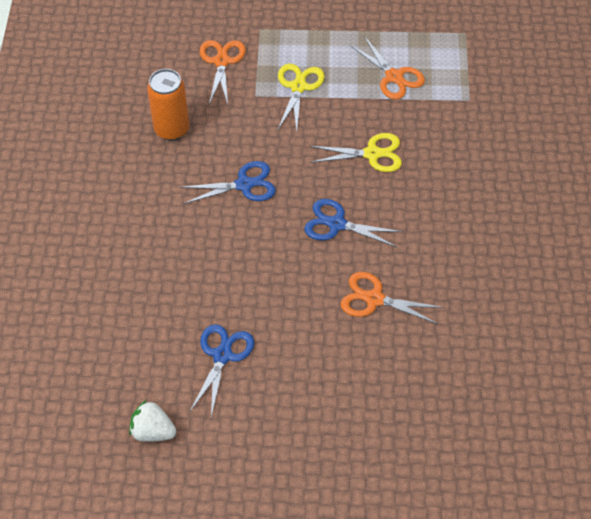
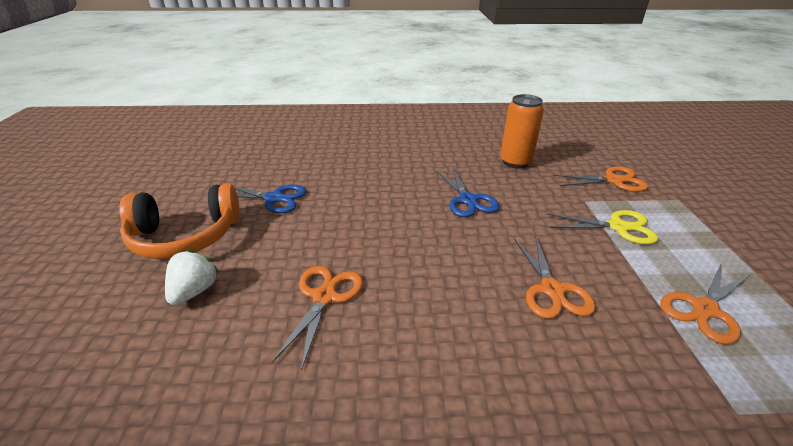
camera: 85 degrees right, 20 degrees down
(153, 431) = (213, 172): white strawberry -> white strawberry (194, 291)
(285, 423) = (185, 236): none -> orange headphones
(337, 224) = (432, 262): blue scissors -> none
(372, 154) = (552, 290): yellow scissors -> orange scissors

